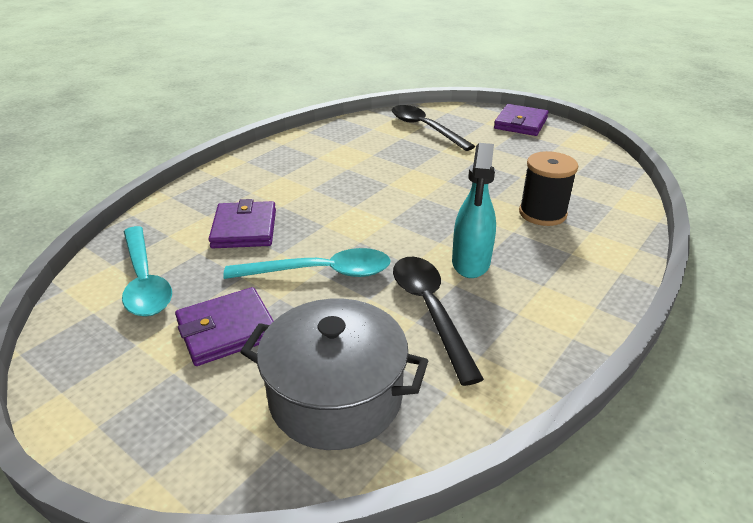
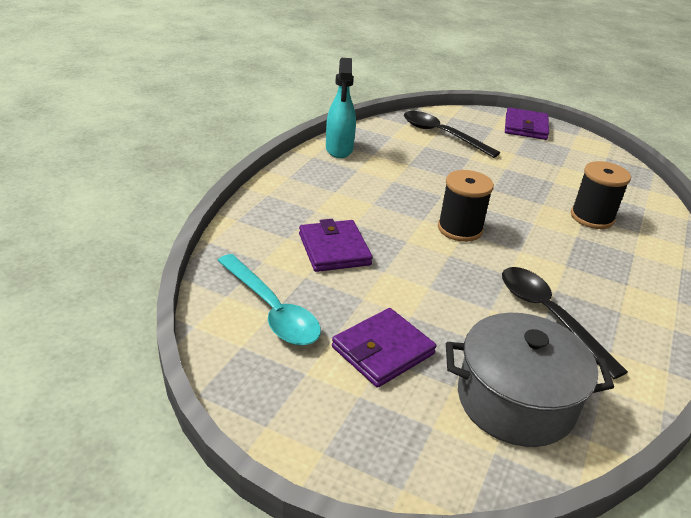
camera: 15 degrees left, 0 degrees up
(320, 272) = (433, 288): turquoise spoon -> none
(386, 217) = (460, 229): none -> black spool
(471, 263) = (557, 268): turquoise spray bottle -> turquoise spray bottle (339, 149)

